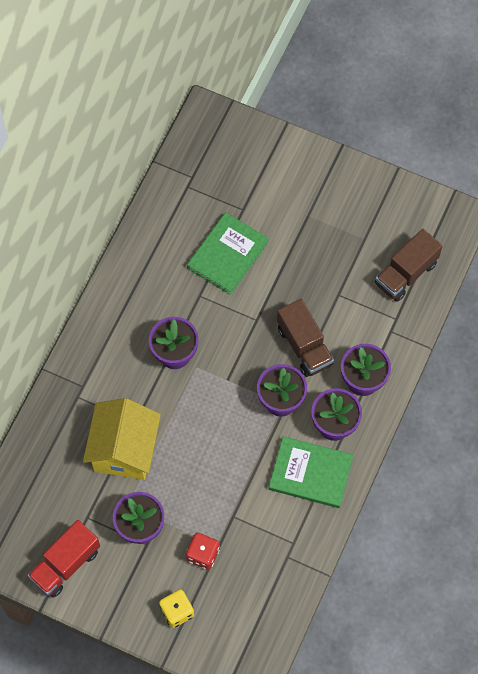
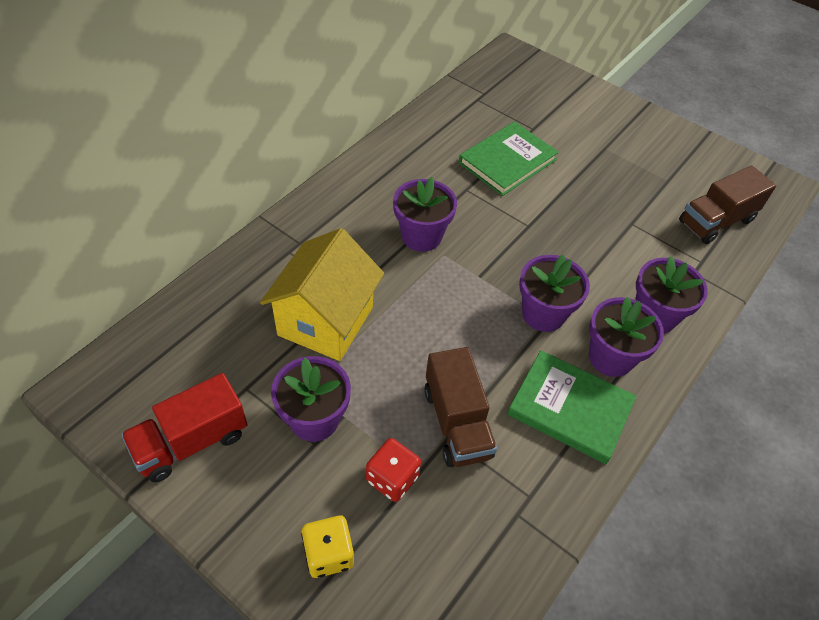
camera: 10 degrees right, 15 degrees down
(304, 346) = (583, 263): brown truck -> brown truck (457, 422)

